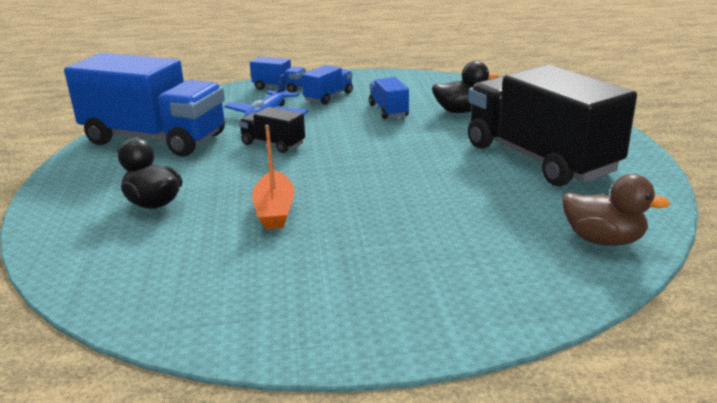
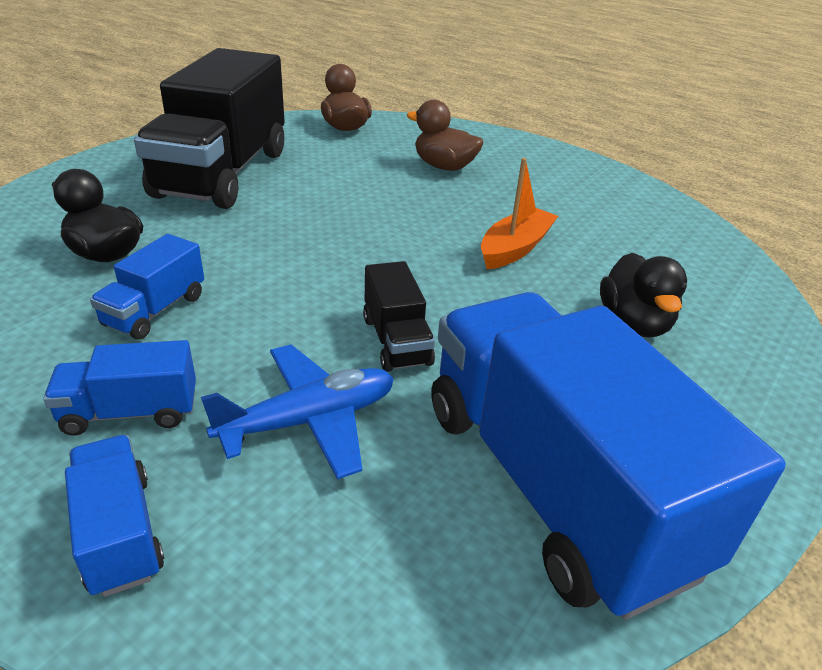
camera: 140 degrees left, 10 degrees up
(437, 249) = (444, 167): none -> brown duck

